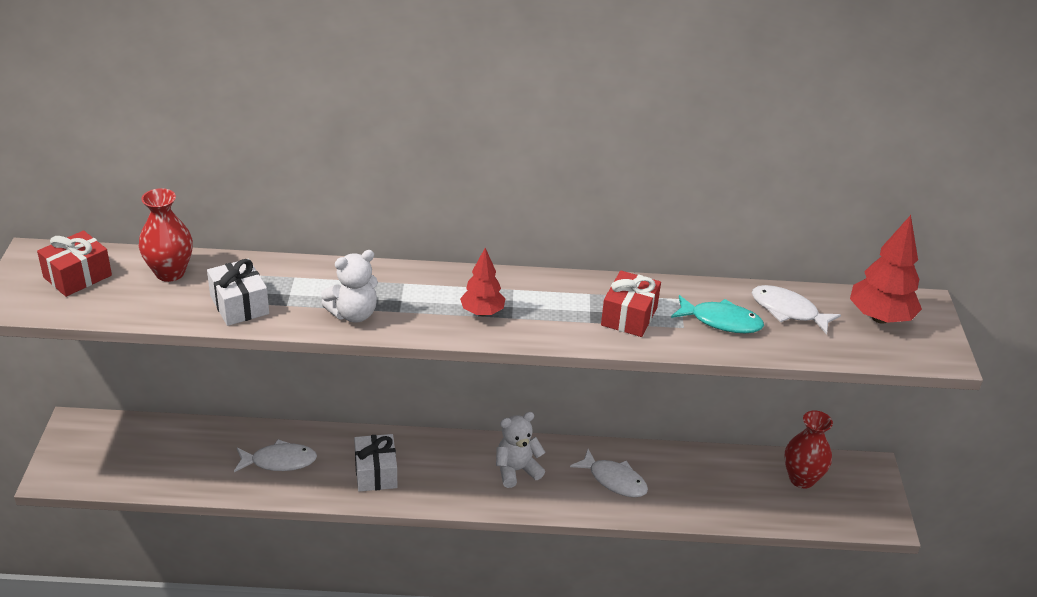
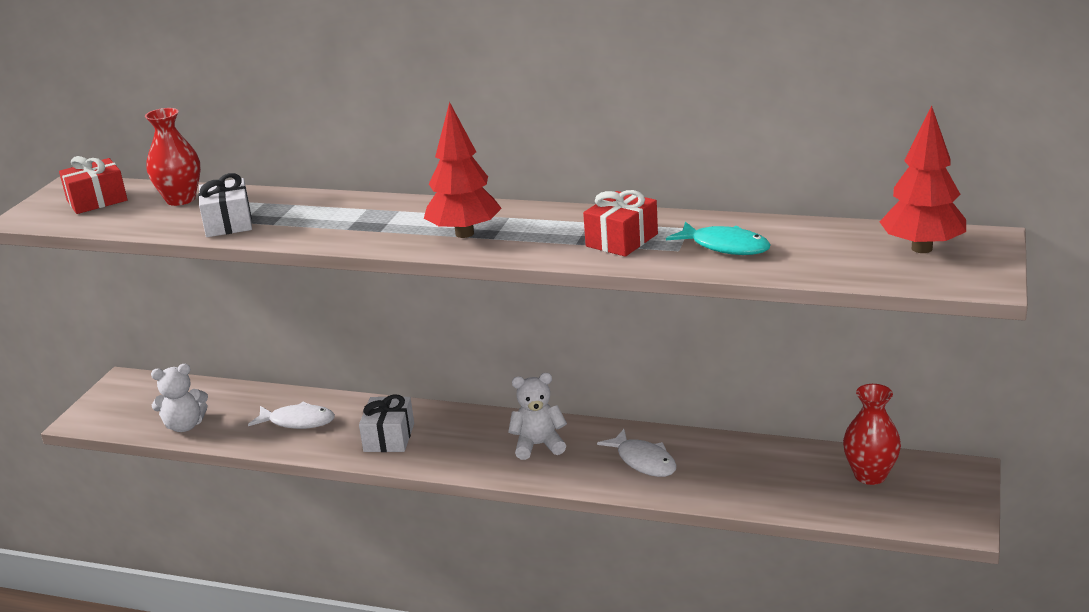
camera: 20 degrees right, 10 degrees down
(353, 314) = (333, 232): white teddy bear -> white teddy bear (185, 426)
(482, 312) = (464, 233): red tree -> red tree, size x1.58
(788, 311) = (810, 240): white fish -> none

